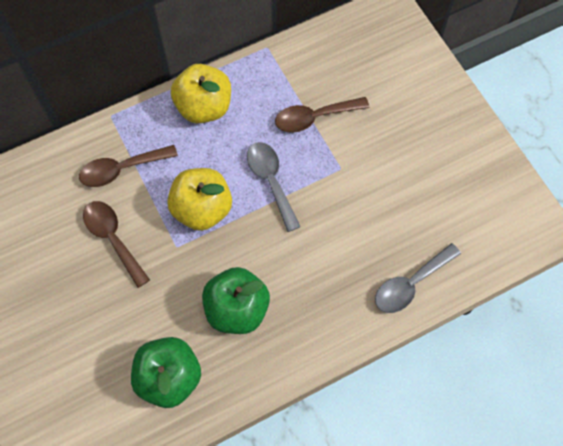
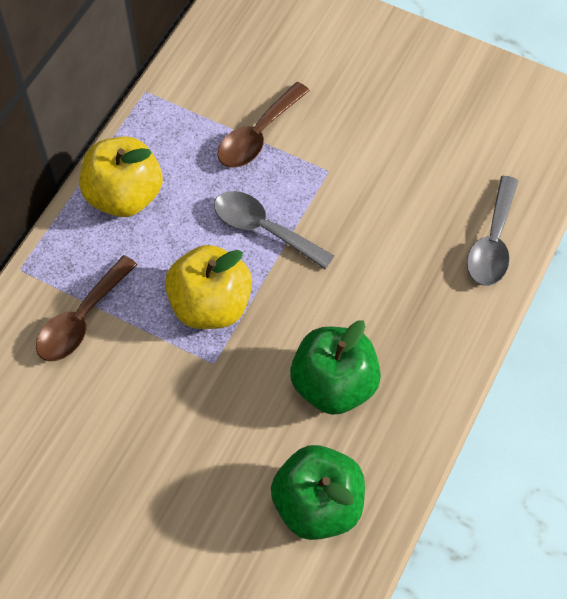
camera: 35 degrees left, 5 degrees down
(113, 239) = (133, 400): brown spoon -> none

